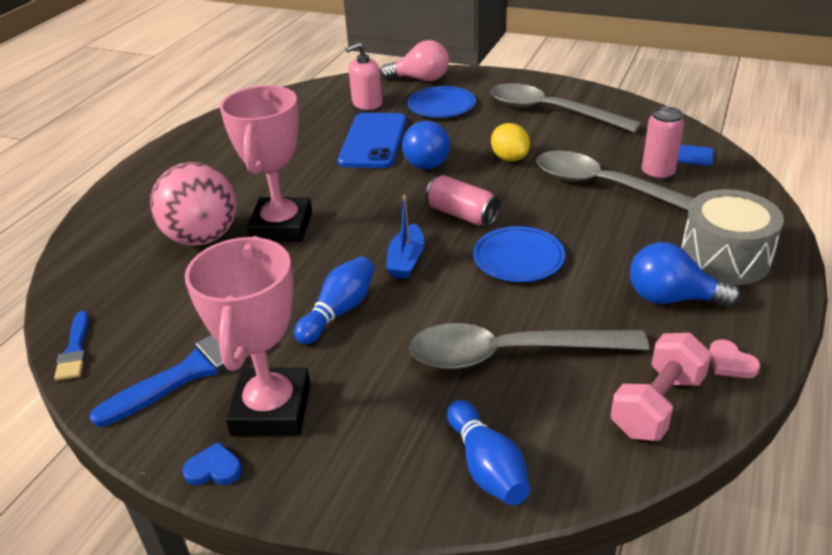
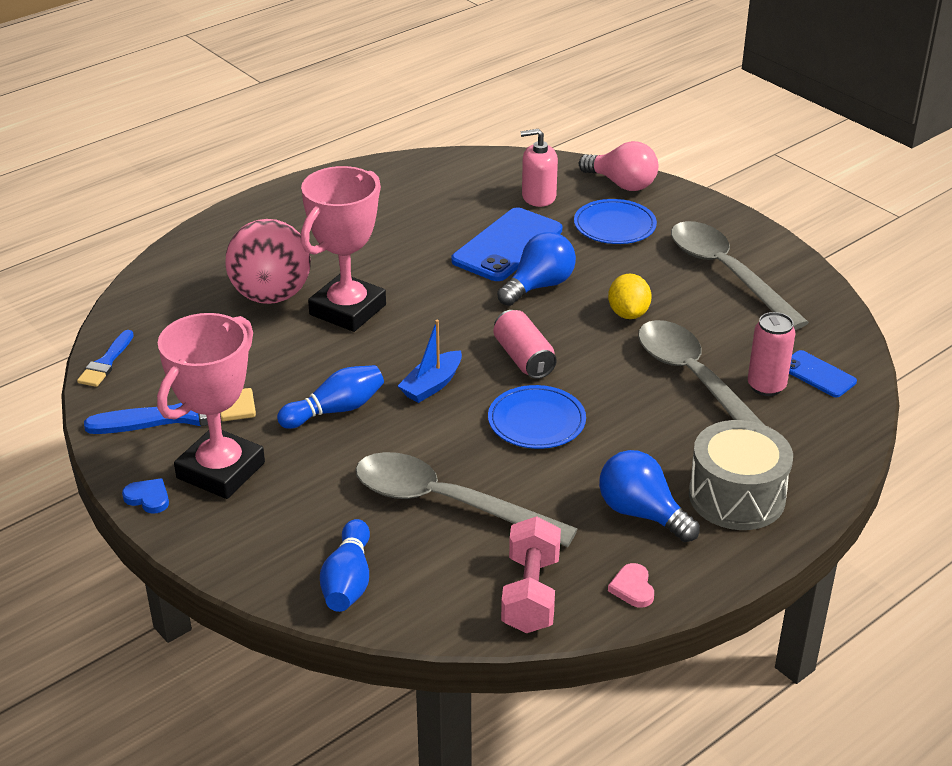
camera: 25 degrees right, 0 degrees up
(424, 160) = (539, 286): blue light bulb -> blue light bulb turned 150 degrees counterclockwise
(657, 405) = (530, 594): pink dumbbell -> pink dumbbell turned 60 degrees counterclockwise

